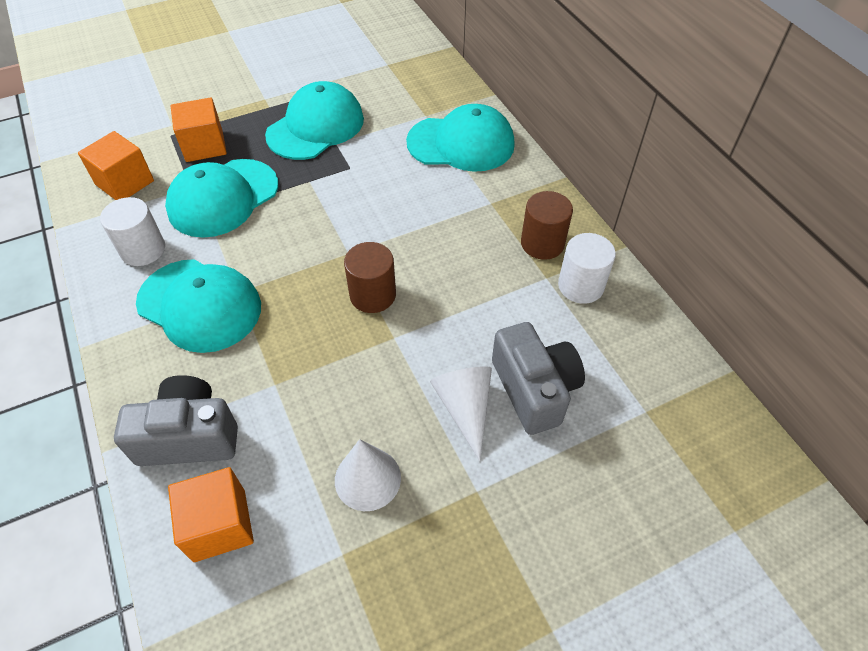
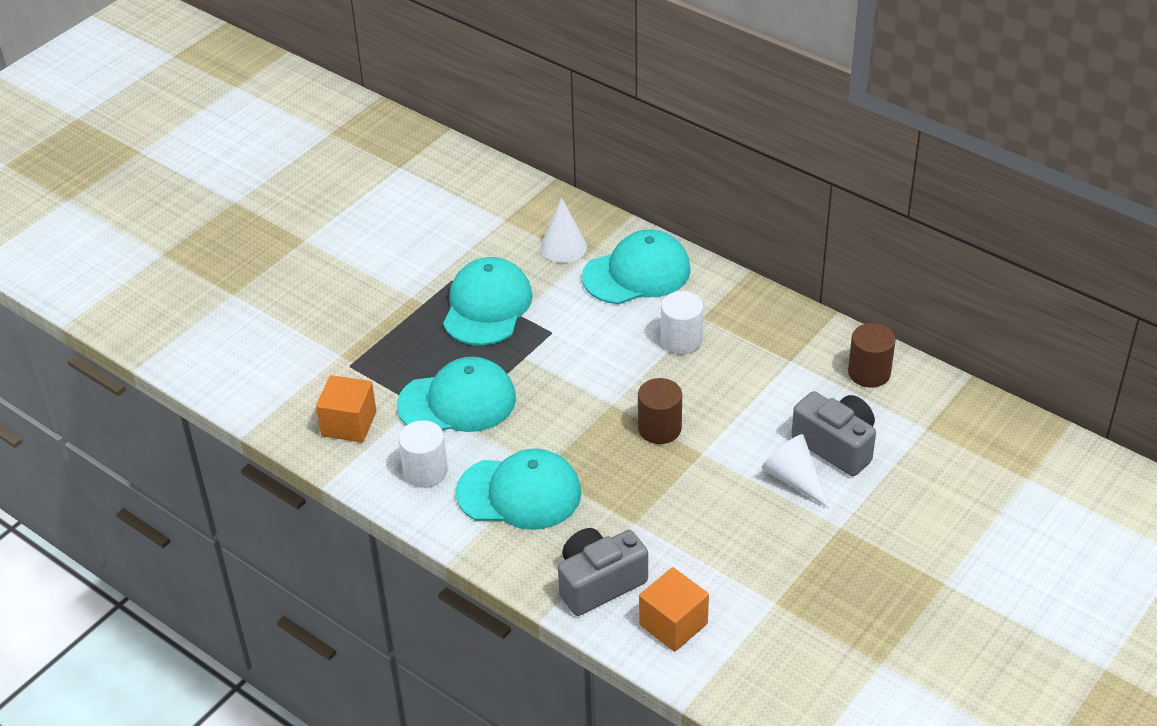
camera: 25 degrees left, 10 degrees down
(204, 146) = (394, 363): orange cube -> none
(223, 198) = (457, 402): turquoise cap -> turquoise cap turned 120 degrees counterclockwise
(367, 479) = (757, 552): white cone -> white cone (563, 247)
(542, 243) = (769, 335): brown cylinder -> brown cylinder (869, 373)
(580, 286) = (822, 357): white cylinder -> white cylinder (681, 340)

